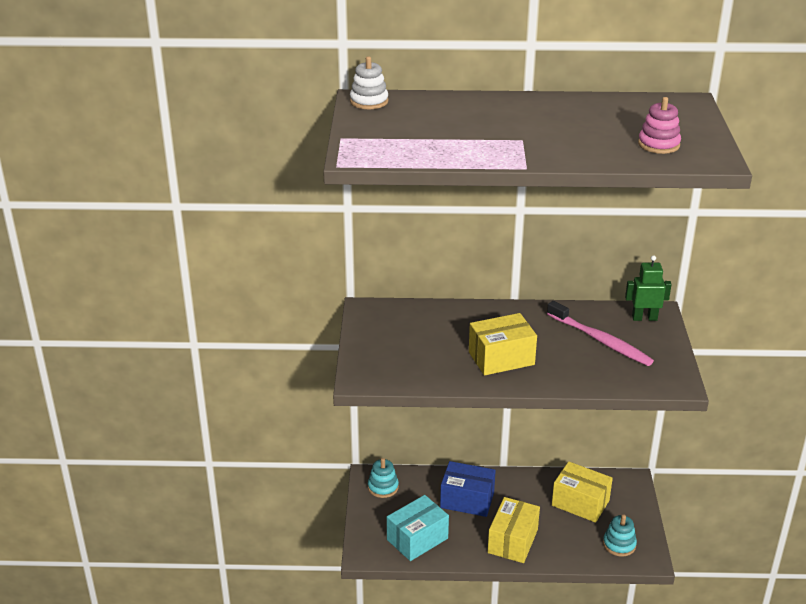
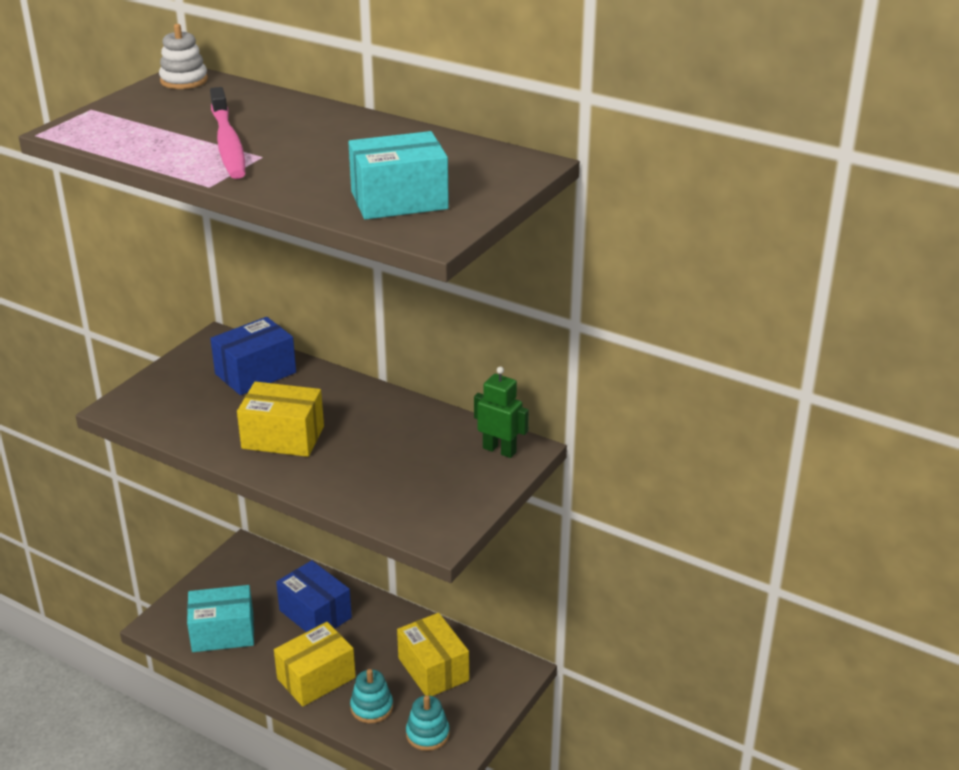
camera: 30 degrees right, 0 degrees up
(383, 487) = (245, 565): turquoise stacking toy -> turquoise stacking toy (371, 707)
(425, 322) = (255, 373): none -> blue box
(600, 340) = (415, 457): pink toothbrush -> pink toothbrush (228, 143)
(658, 144) = (399, 200): pink stacking toy -> turquoise box

